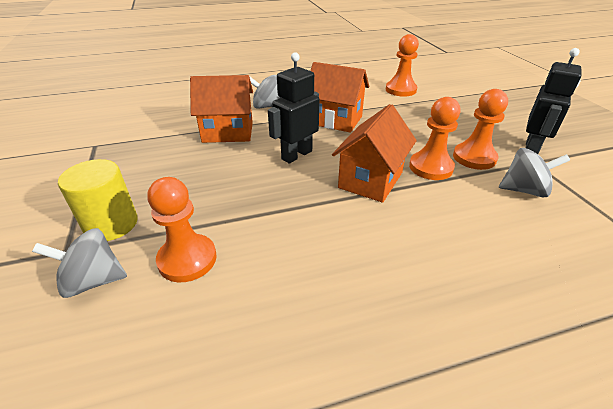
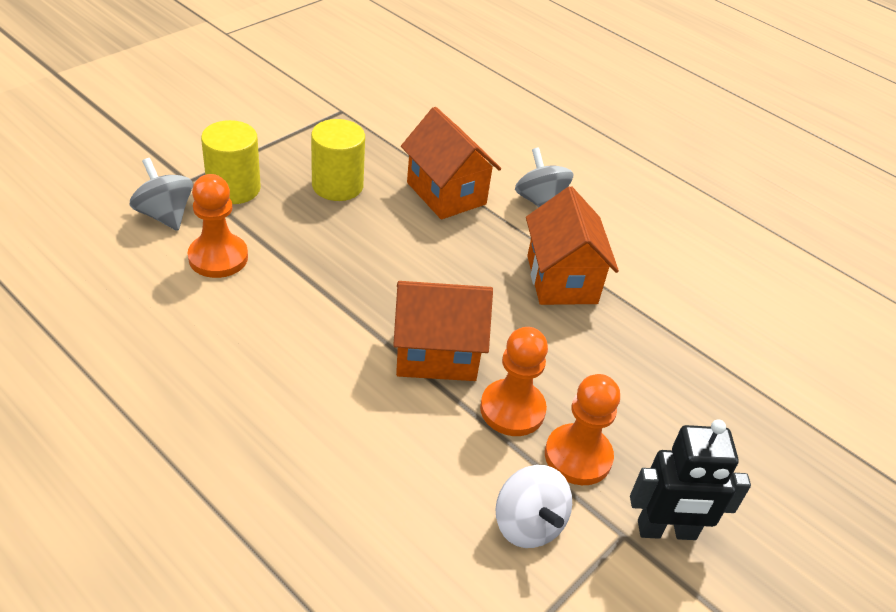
camera: 55 degrees right, 5 degrees up
(171, 171) = (337, 185): none -> yellow cylinder
(296, 155) = (442, 270): black robot -> none
(400, 90) = (736, 328): orange pawn -> none
(524, 190) = (528, 524): grey spinning top -> white spinning top

